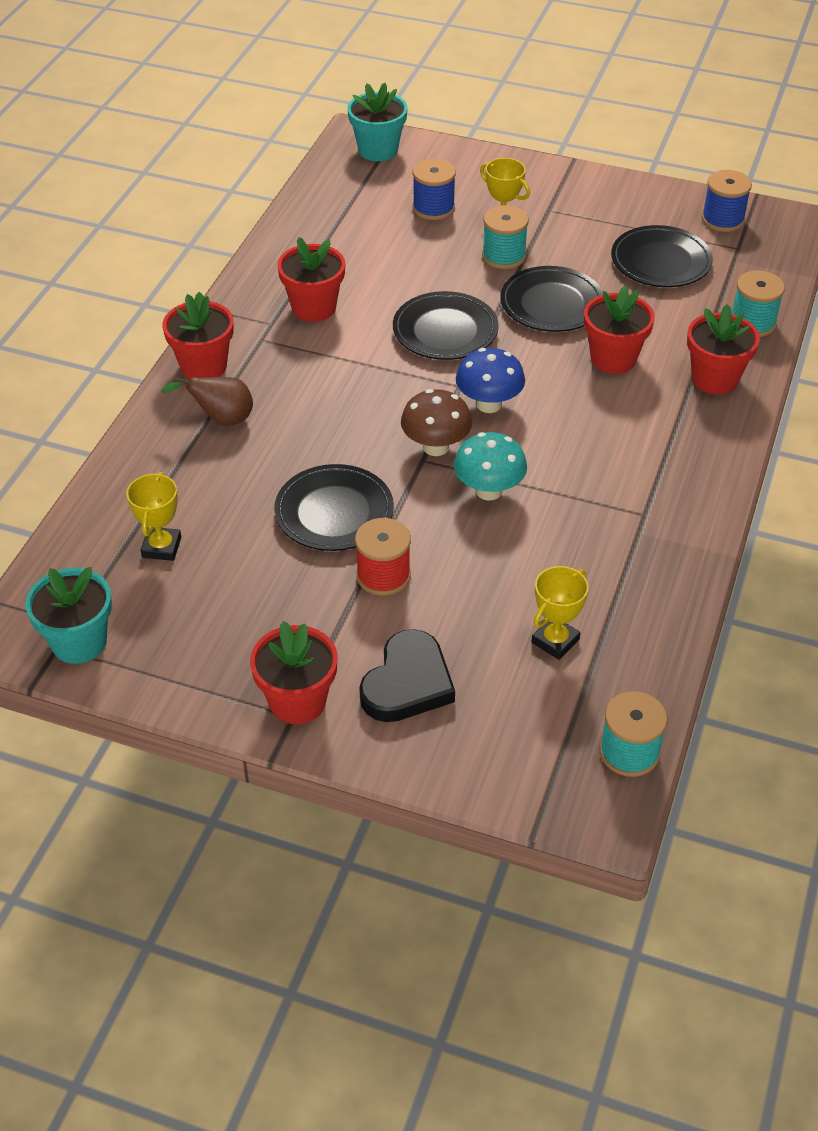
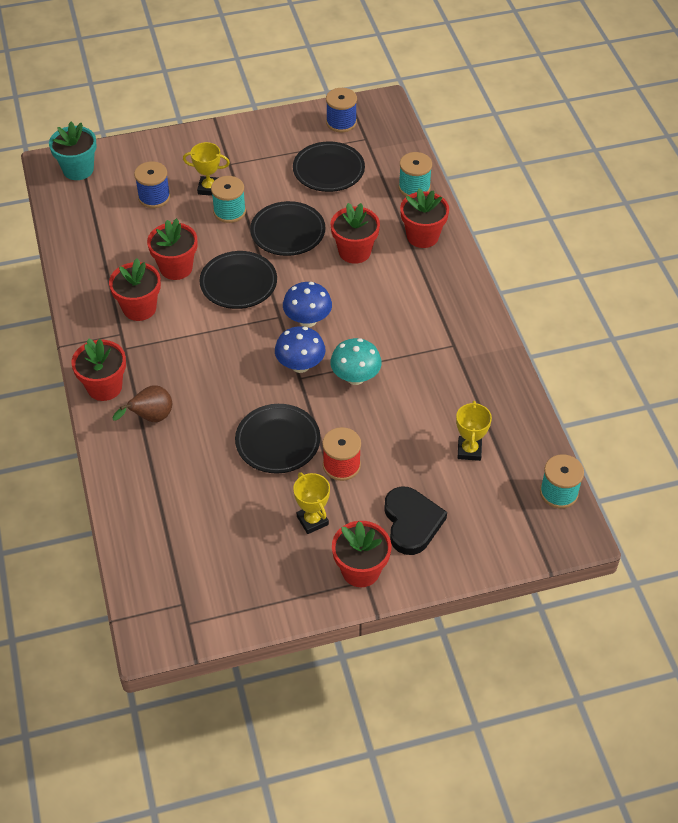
camera: 35 degrees left, 5 degrees up
(79, 642) = (198, 612): turquoise flower pot -> none
(161, 547) = (192, 523): yellow trophy -> yellow trophy (312, 520)
(391, 286) = (176, 268): none -> red flower pot
(436, 447) = (300, 365): brown mushroom -> blue mushroom

